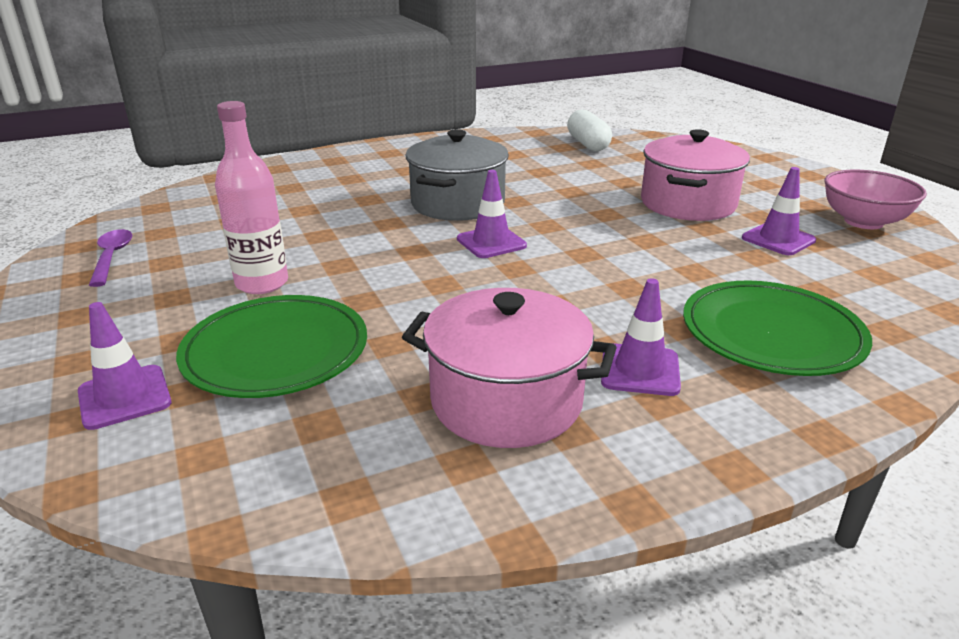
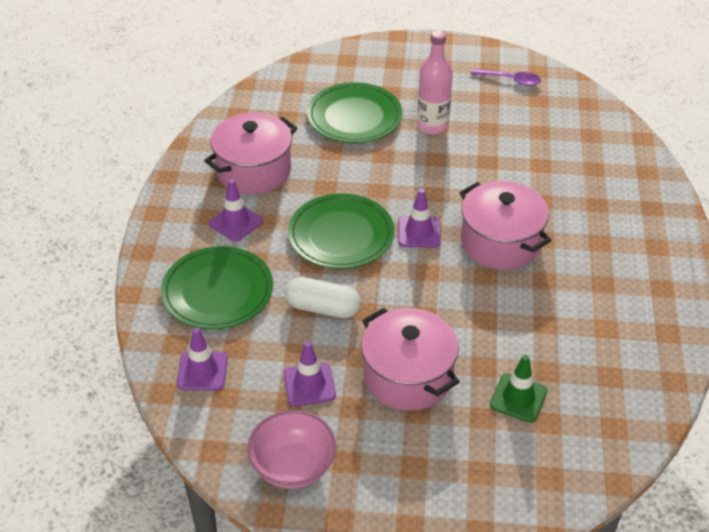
camera: 120 degrees right, 15 degrees up
(124, 397) = (351, 72): purple traffic cone -> purple traffic cone (202, 371)
(457, 204) = (500, 242): grey pot -> pink pot
(555, 284) = (341, 235): none -> green plate
(588, 144) = (607, 400): white capsule -> white capsule (323, 308)
(635, 166) = (518, 398): none -> green traffic cone

